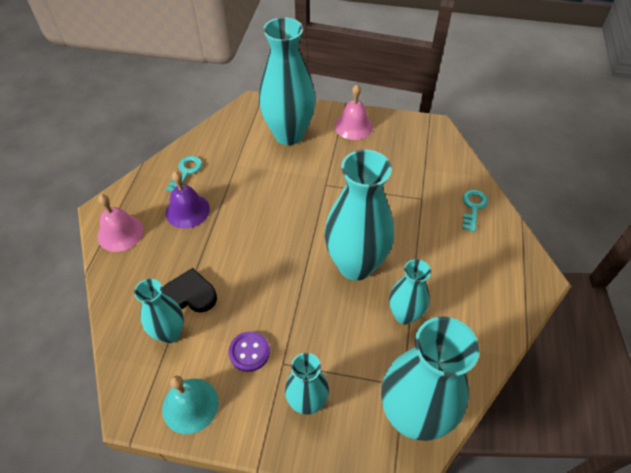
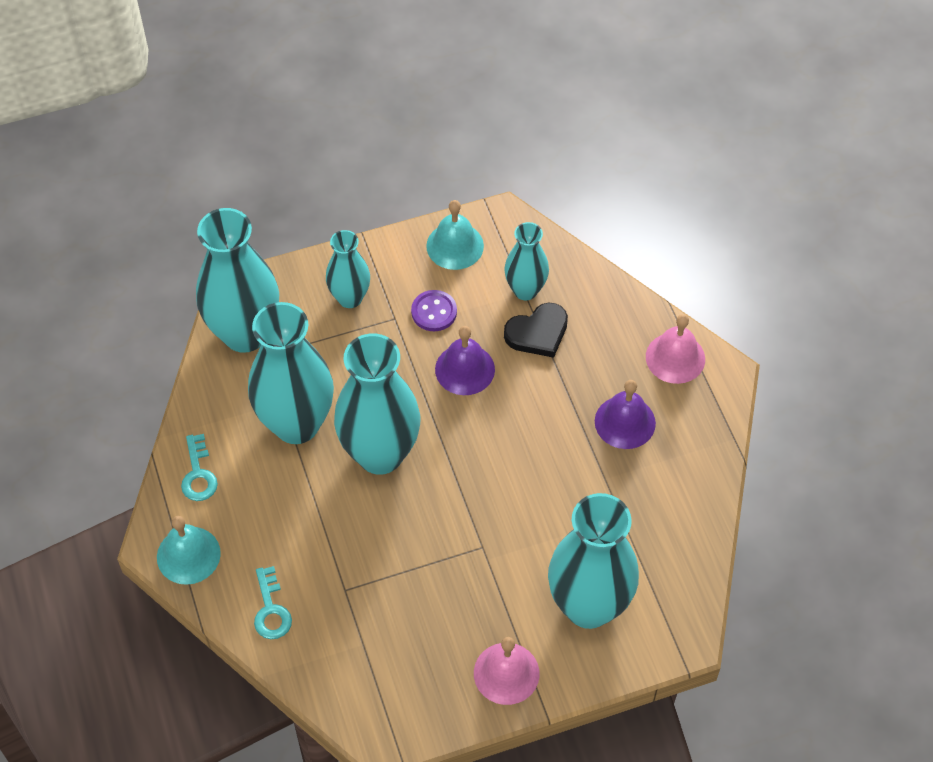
camera: 150 degrees right, 5 degrees up
(186, 172) = (675, 473): turquoise key -> turquoise key (198, 474)
(259, 294) = (465, 369): none -> purple bell
(404, 315) = (296, 424): turquoise vase -> turquoise vase, size x1.80
(518, 261) = (188, 555): none -> turquoise bell

